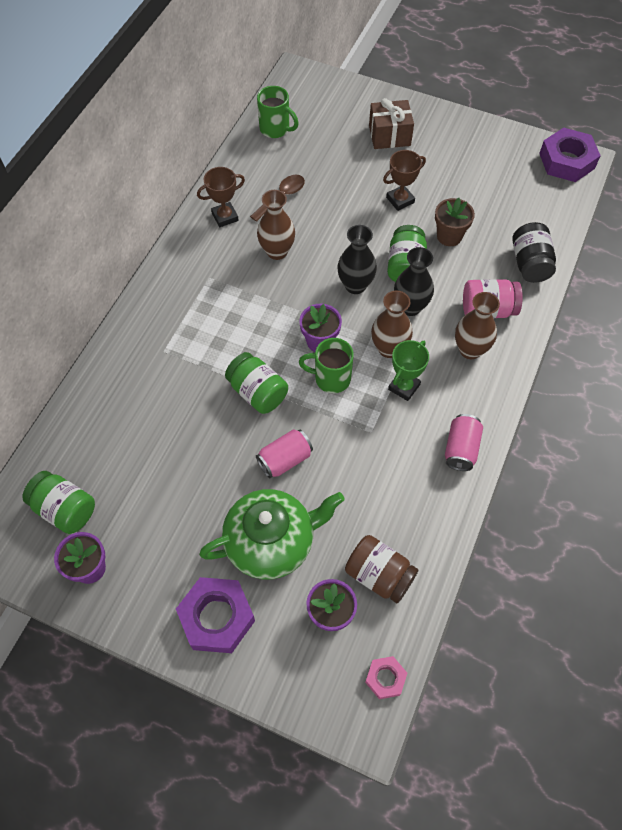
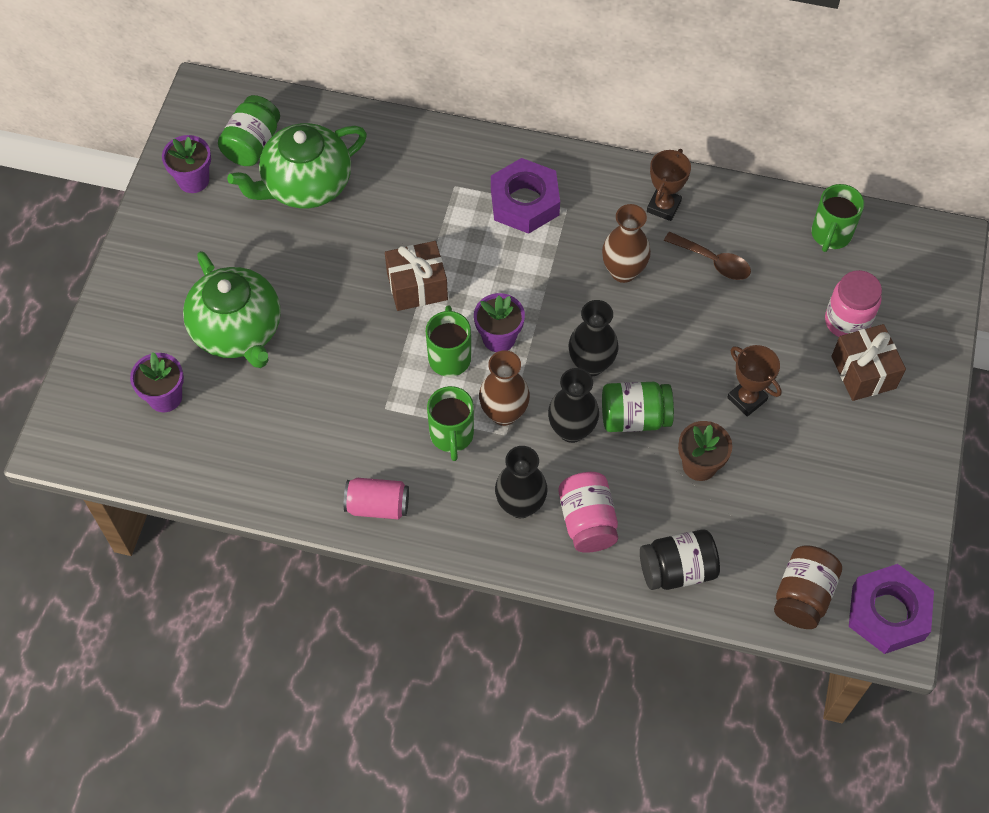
camera: 80 degrees right, 0 degrees up
(127, 467) = (306, 185): none -> green teapot
(217, 617) = (153, 297): purple nut -> purple nut (524, 202)
(225, 217) = (663, 206): brown trophy -> brown trophy turned 60 degrees clockwise
(258, 392) = (417, 286): green jar -> brown gift
(285, 460) = (336, 327): pink can -> none
(348, 135) = (847, 321): none -> pink jar
(379, 575) = (212, 437): brown jar -> brown jar (802, 595)
(385, 678) = (103, 456): pink nut -> none
(404, 387) = (452, 436): green trophy -> green mug
(470, 350) = (520, 505): brown vase -> black vase

